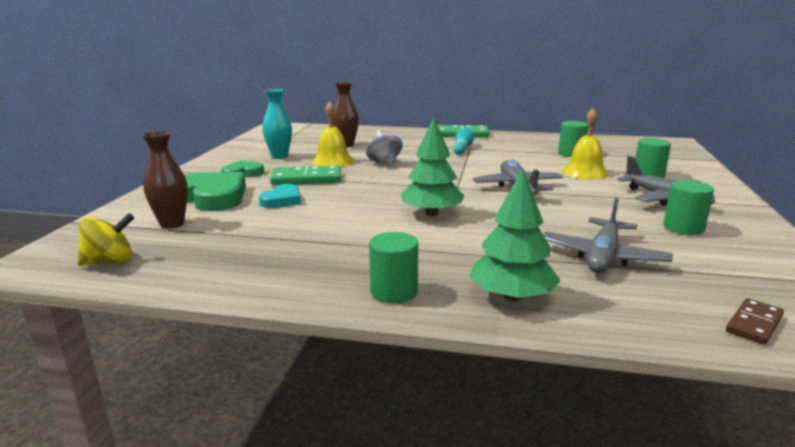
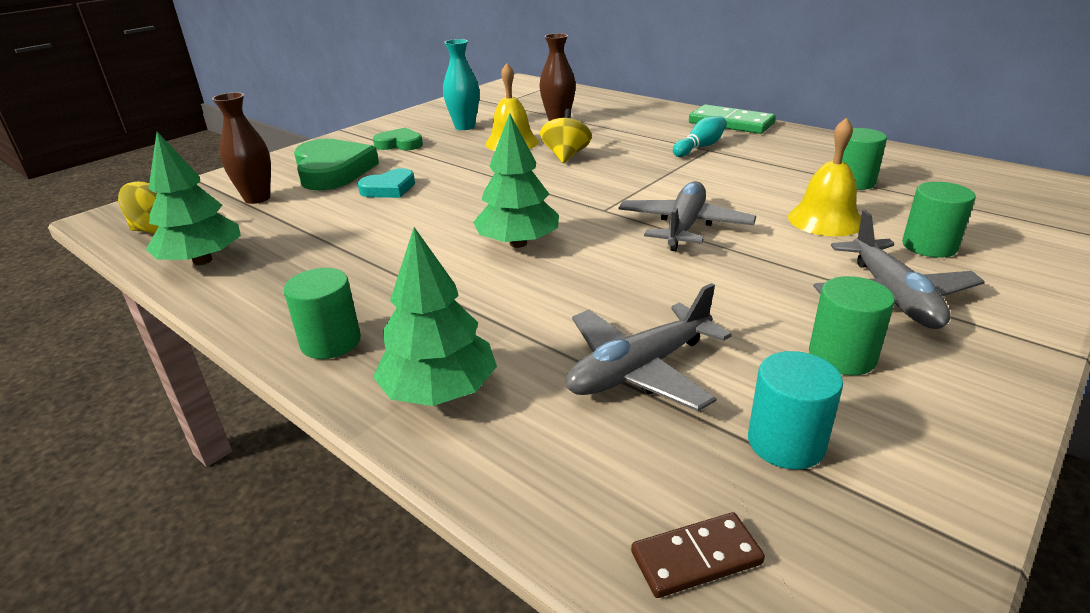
camera: 30 degrees right, 10 degrees up
(194, 271) = (202, 261): none -> green tree
(306, 179) = (450, 164): green domino -> none
(384, 163) = (566, 156): grey spinning top -> yellow spinning top
(716, 268) = (786, 443): none -> turquoise cylinder

